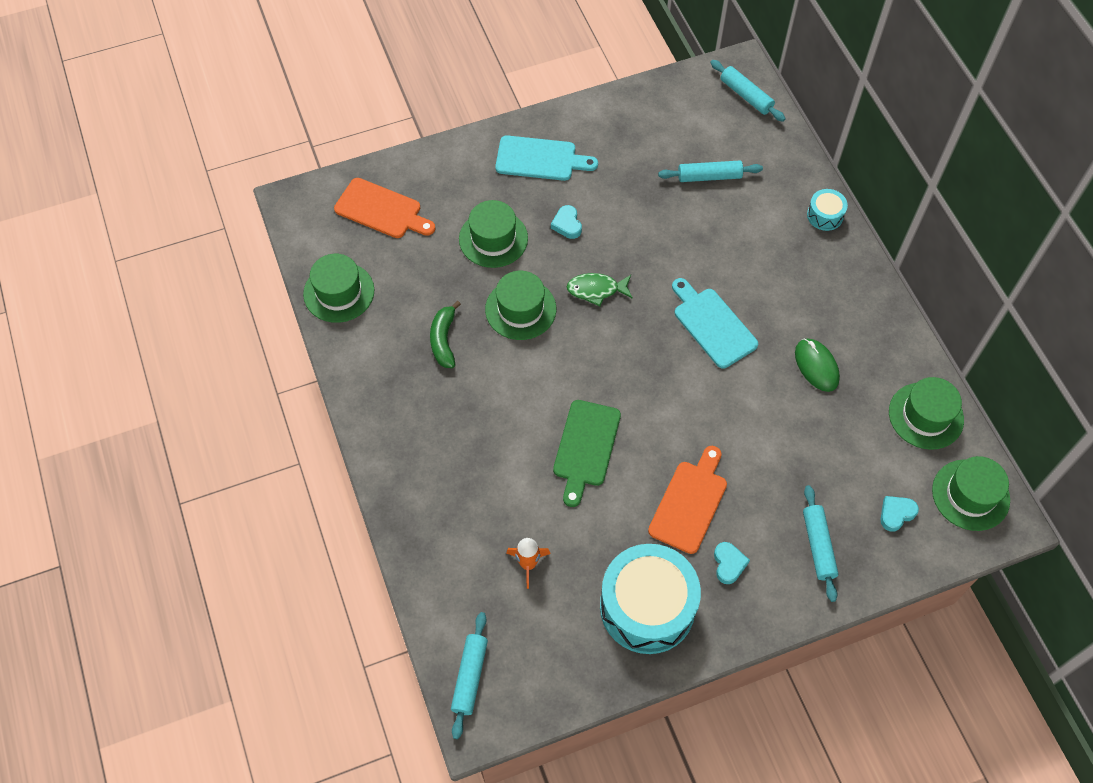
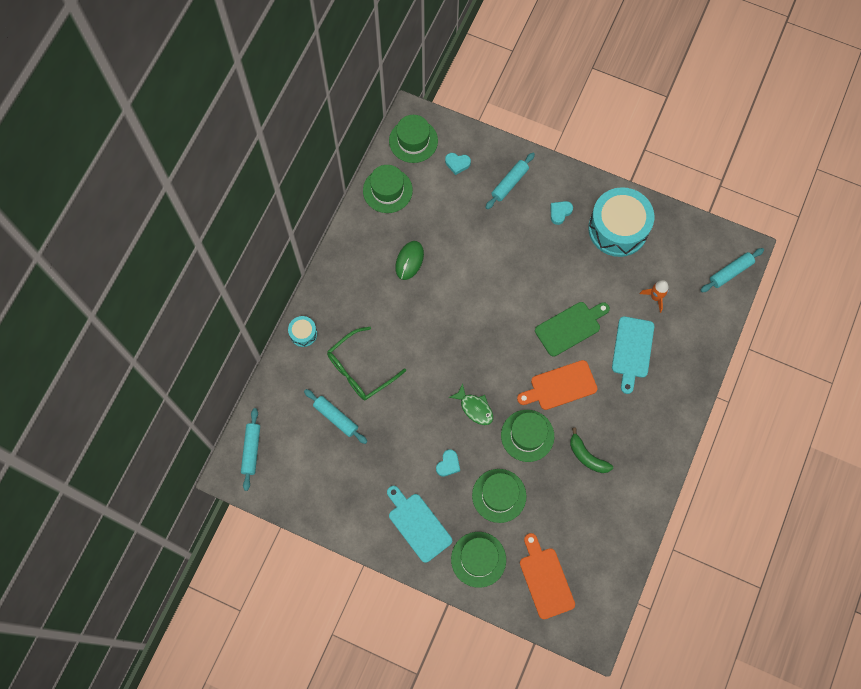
camera: 135 degrees left, 10 degrees up
(339, 292) = (619, 544): green hat -> green hat (478, 559)
(444, 340) = (587, 456): green banana -> green banana turned 90 degrees clockwise
(690, 503) = (547, 255): orange cutting board -> orange cutting board (560, 386)
(712, 325) = (436, 330): turquoise cutting board -> turquoise cutting board (632, 350)
(737, 230) = (360, 370): none -> green glasses

